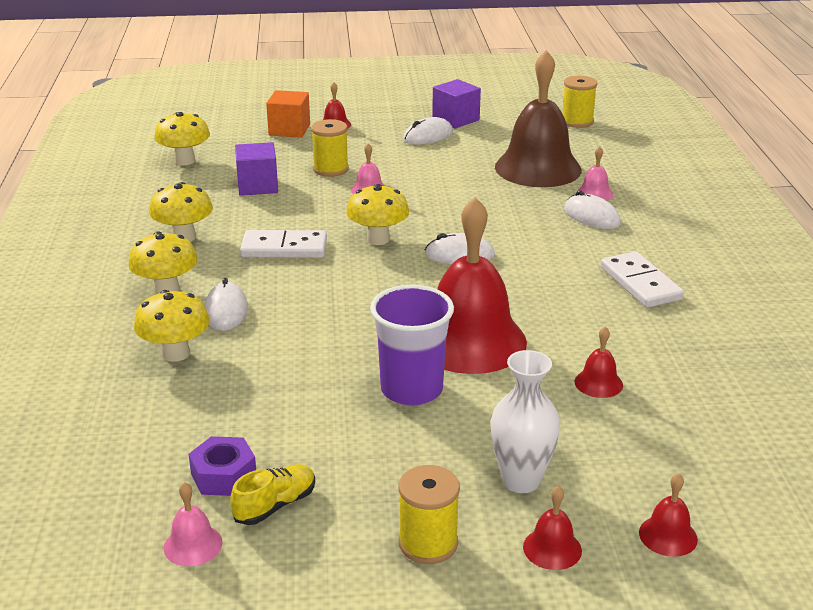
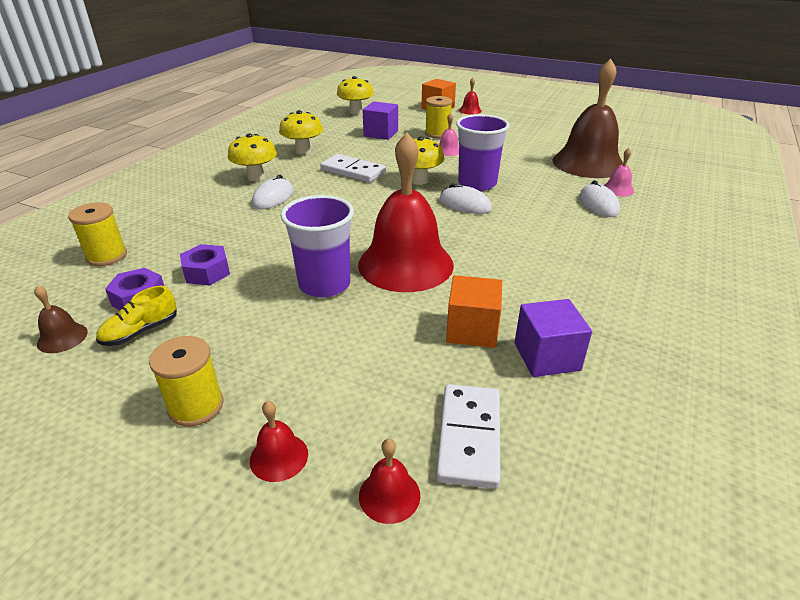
camera: 30 degrees right, 5 degrees up
(176, 353) = (213, 214): yellow mushroom -> none
(193, 545) = (62, 337): pink bell -> brown bell
(263, 421) = (207, 272): none -> purple nut
(275, 505) = (140, 331): yellow shoe -> yellow shoe turned 150 degrees clockwise
(428, 136) = (526, 128): white mouse -> none
(446, 225) = (477, 183): none -> purple cup
(455, 119) = (557, 122): purple cube -> purple cube (546, 356)
(521, 480) = (321, 385): white vase -> none
(577, 121) = (652, 140): yellow spool -> yellow spool (107, 256)
(598, 383) = (472, 330): red bell -> orange cube
(640, 283) = (591, 263): white domino -> white domino (469, 437)

